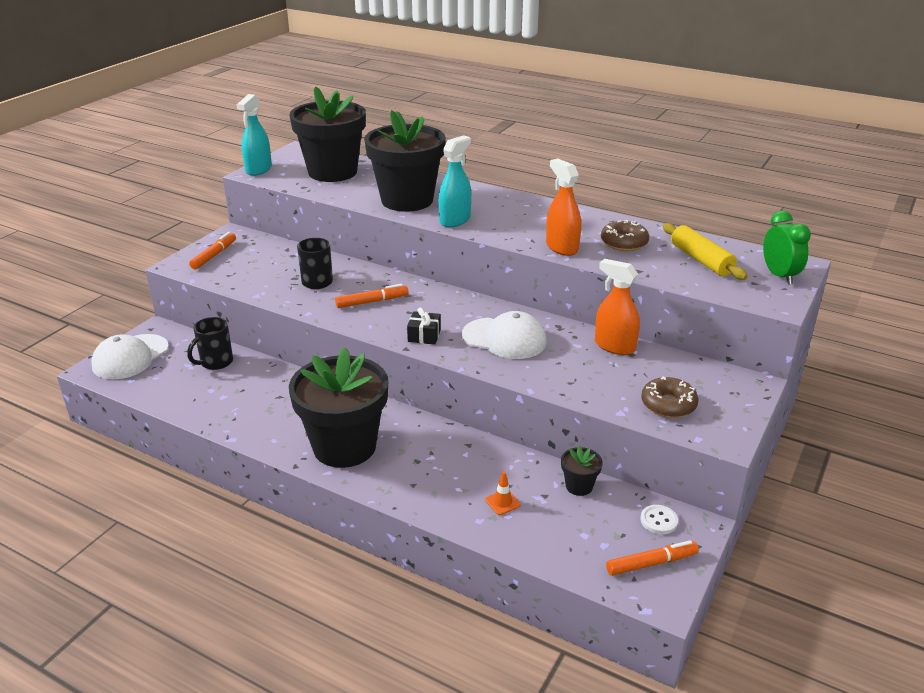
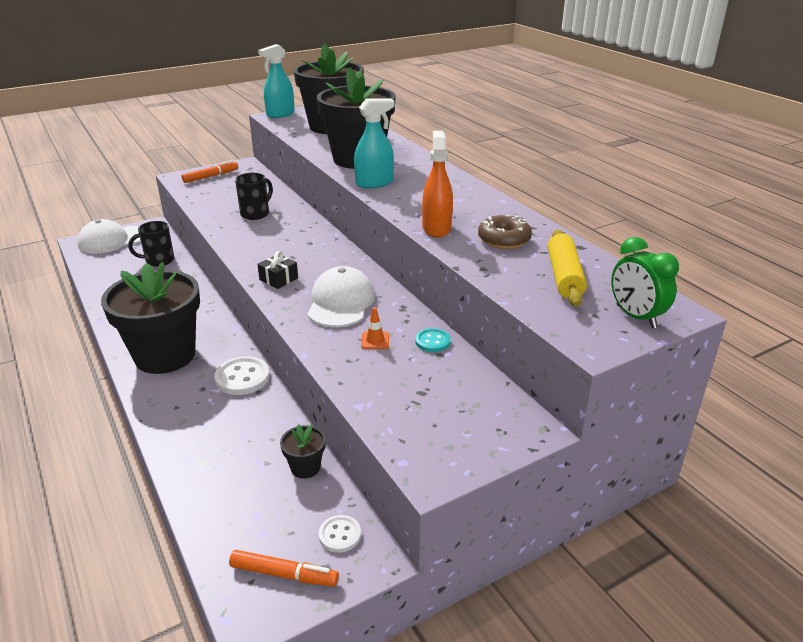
camera: 30 degrees right, 0 degrees up
(372, 301) = (275, 240): orange marker -> none
(441, 439) = (242, 377): none -> white button
(502, 502) = (224, 453): orange traffic cone -> orange traffic cone (375, 340)
(504, 339) = (341, 302): white cap -> white cap turned 135 degrees counterclockwise
(614, 346) = (432, 341): orange spray bottle -> turquoise button
(668, 404) = (415, 416): brown donut -> none
(779, 276) = (635, 316): green clock -> green clock turned 135 degrees clockwise

